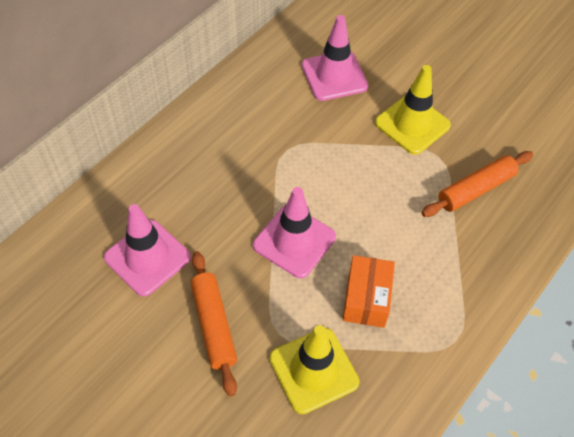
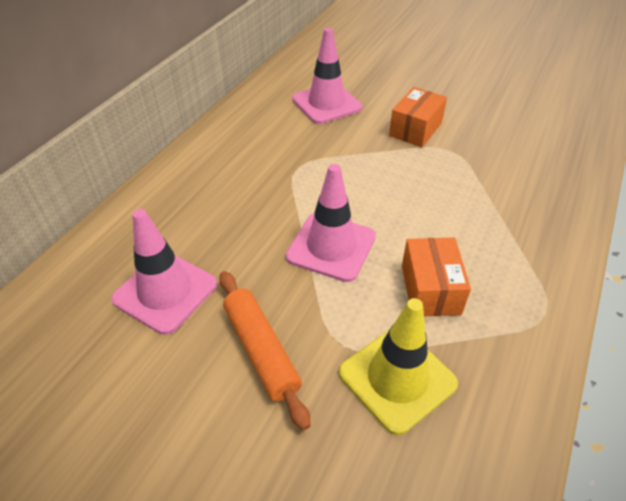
camera: 10 degrees left, 10 degrees down
(412, 124) = (415, 129): yellow traffic cone -> orange box
(476, 189) = (500, 171): orange rolling pin -> none

